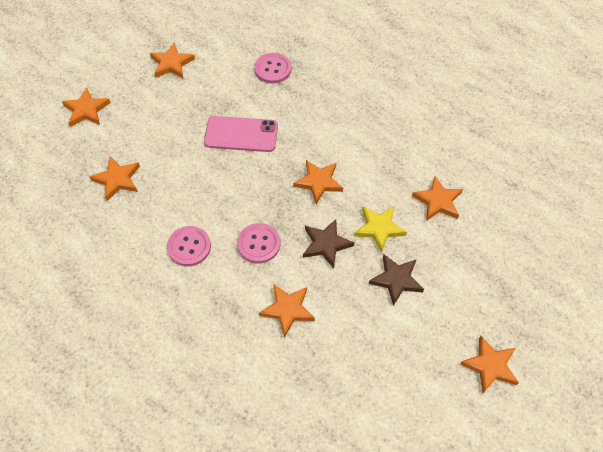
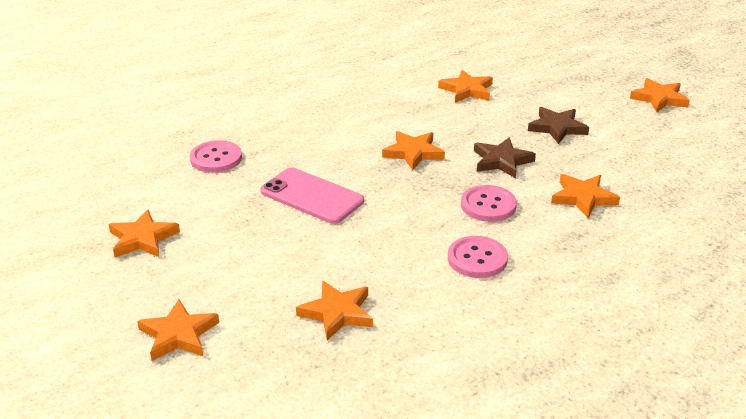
camera: 75 degrees left, 25 degrees down
(241, 134) = (312, 196): pink phone -> pink phone turned 75 degrees counterclockwise
(379, 228) = (490, 127): yellow star -> none

